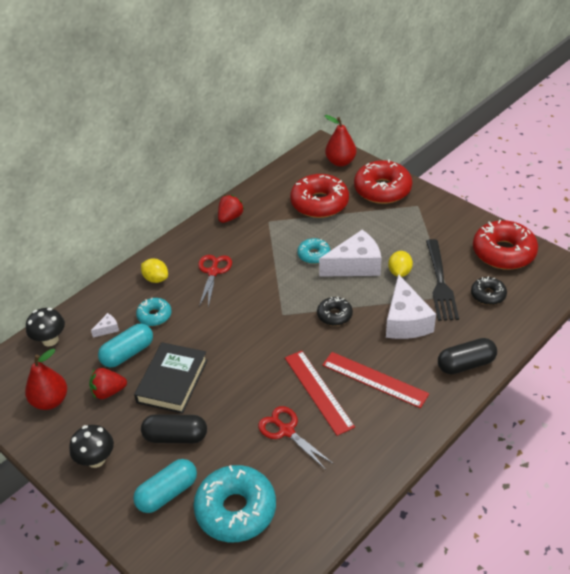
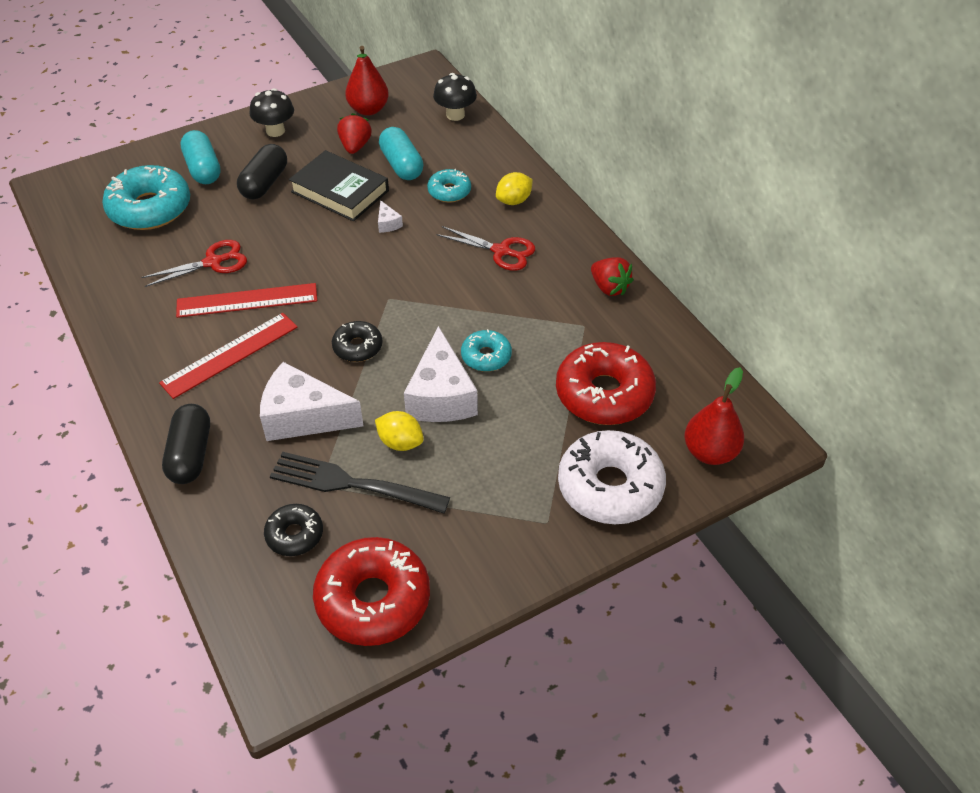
camera: 105 degrees right, 5 degrees up
(107, 329) = (448, 155): white cheese -> white cheese (388, 223)
(382, 189) = (610, 487): red donut -> white donut

